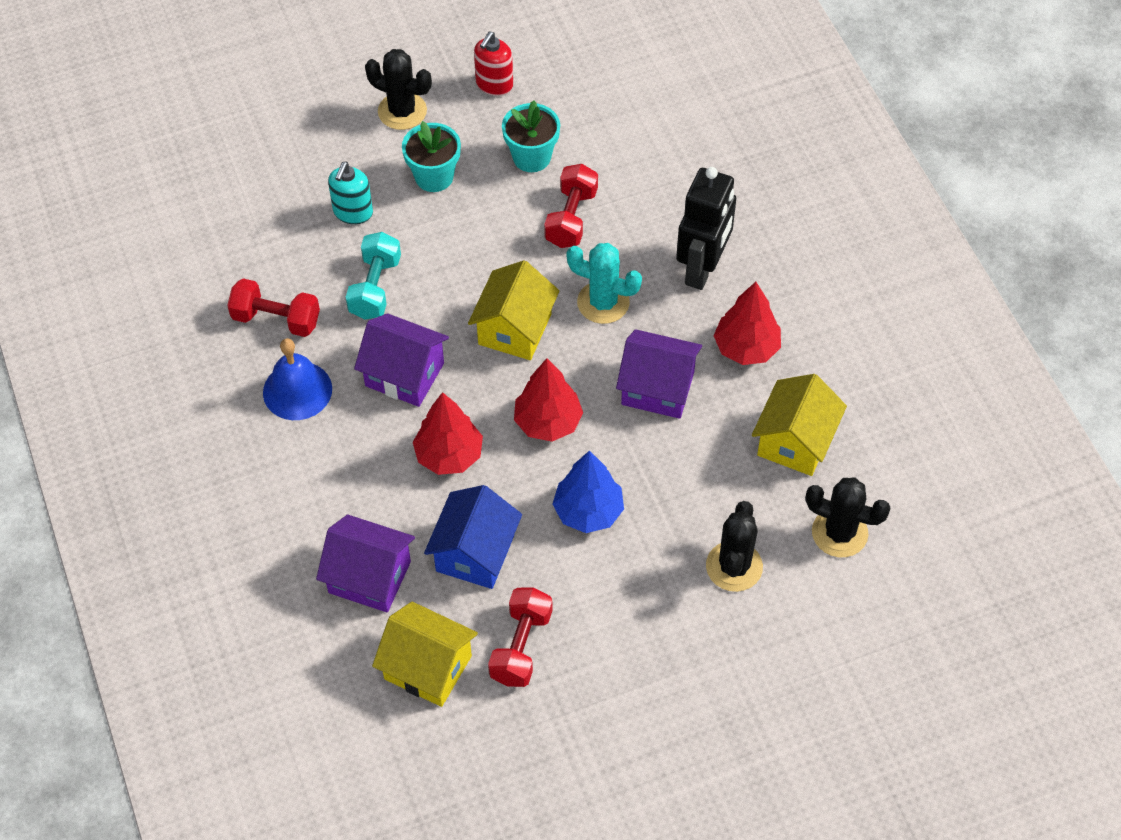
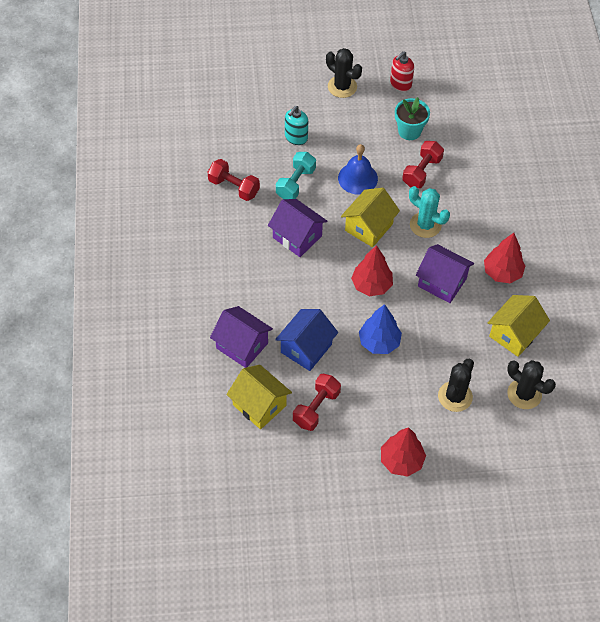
camera: 15 degrees right, 0 degrees up
(297, 390) = (233, 230): blue bell -> blue bell (357, 178)
(434, 177) = (349, 128): turquoise flower pot -> none
(449, 455) = (308, 289): red tree -> red tree (401, 461)
(703, 268) = (490, 220): black robot -> none

